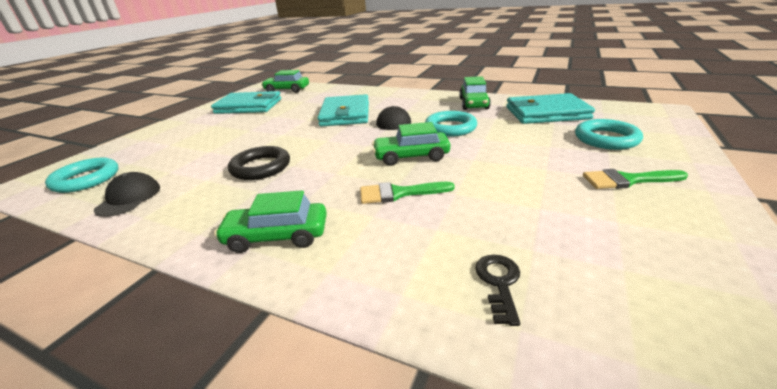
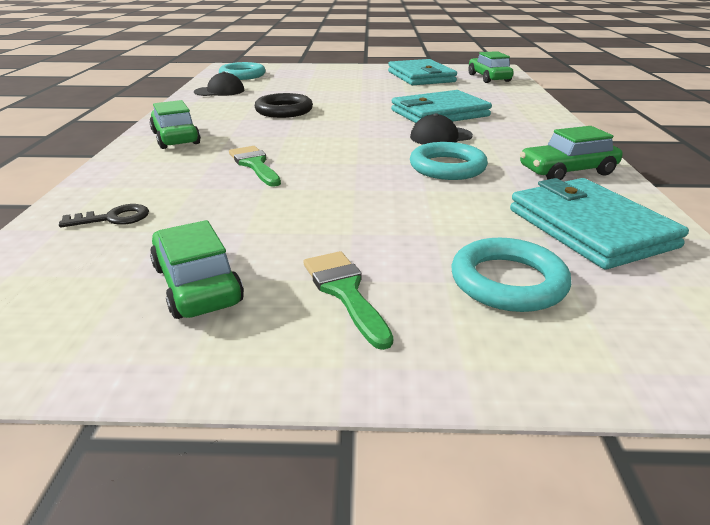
camera: 65 degrees right, 0 degrees up
(411, 156) = (341, 158): green car -> green car (197, 284)

